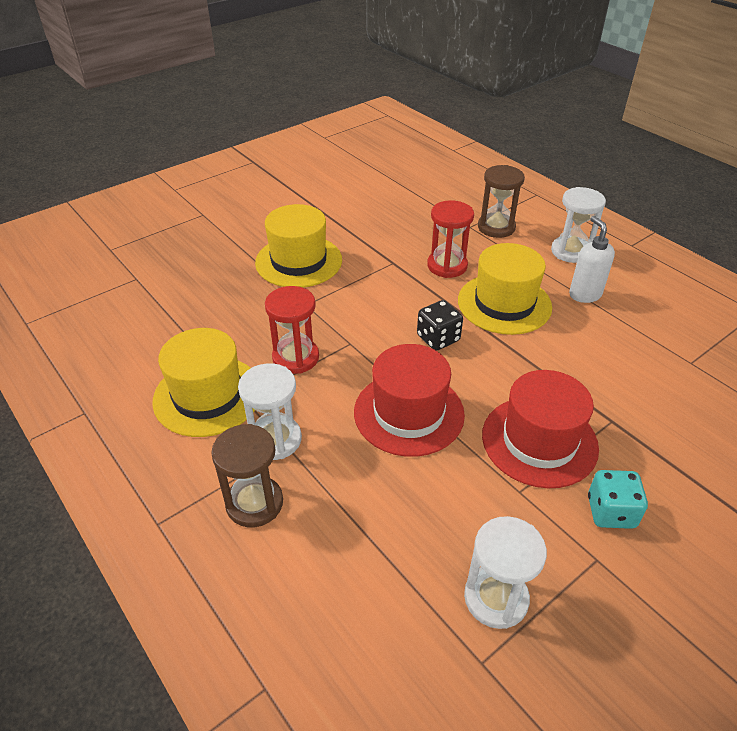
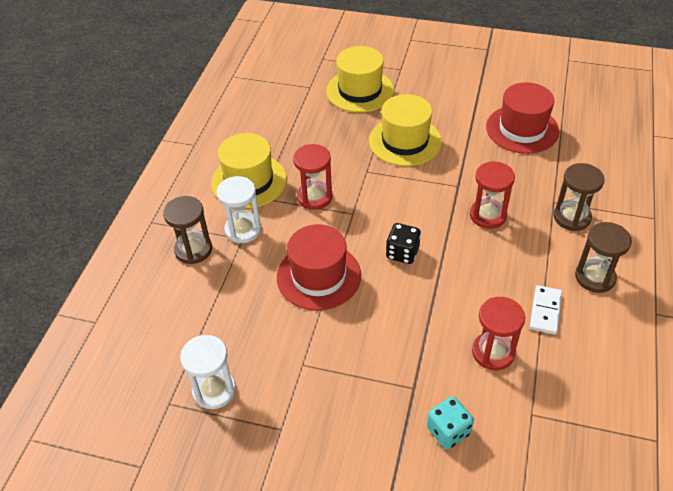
camera: 55 degrees right, 5 degrees up
(504, 303) = (479, 269): yellow hat -> yellow hat (360, 90)
(539, 441) = (355, 355): red hat -> red hat (522, 129)
(570, 251) = (595, 277): white hourglass -> brown hourglass
(584, 294) = (545, 311): white soap dispenser -> white domino
(607, 348) = (493, 352): none -> red hourglass
(611, 512) = (326, 421): turquoise dice -> turquoise dice (448, 431)

